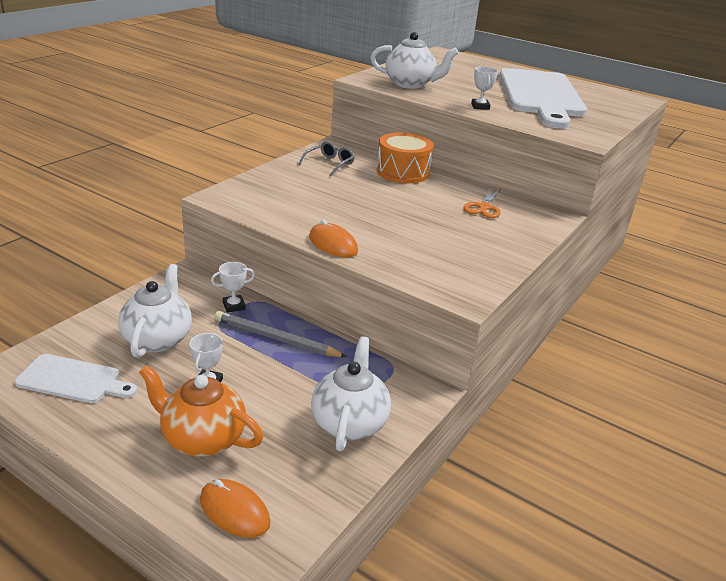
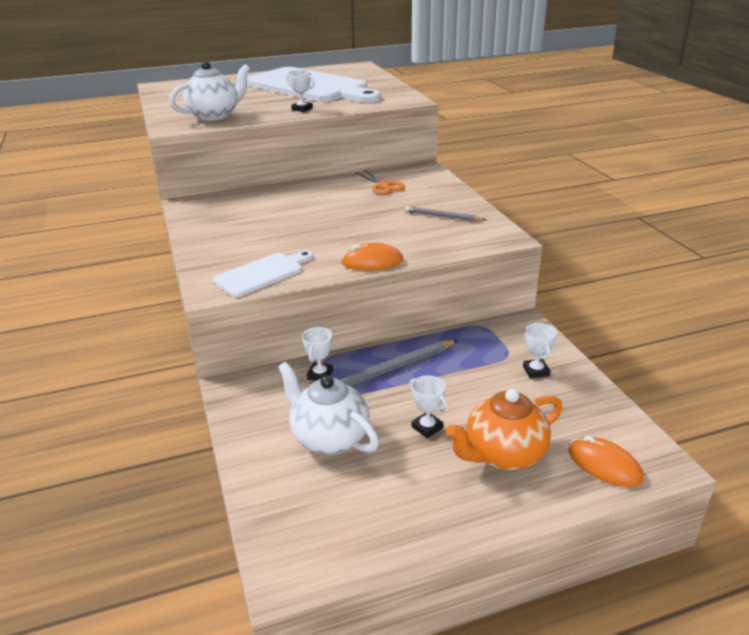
camera: 50 degrees left, 0 degrees up
(73, 380) = (347, 517): white cutting board -> white cutting board (262, 274)
(234, 511) = (604, 465): orange mouse -> orange mouse turned 60 degrees clockwise
(329, 164) = (222, 218): grey glasses -> none
(349, 423) = (536, 371): white teapot -> white trophy
(403, 172) = (283, 194): orange drum -> none
(464, 253) = (443, 216): none -> grey pencil

